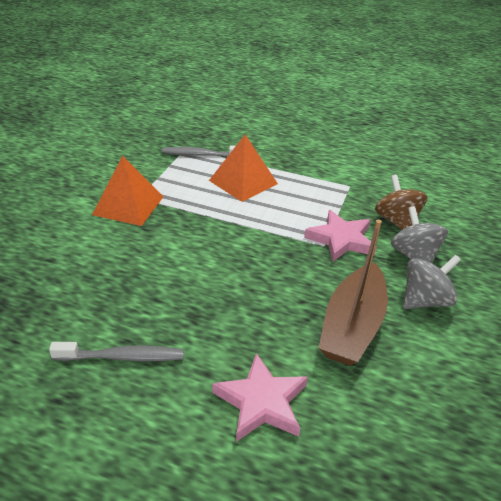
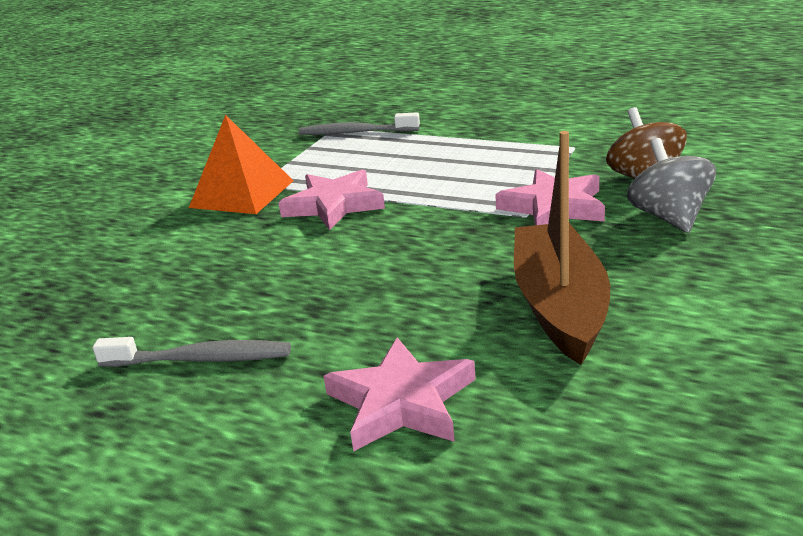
camera: 10 degrees right, 10 degrees down
(195, 223) = (334, 205): none -> pink star
(243, 182) = (412, 155): orange pyramid -> none
(352, 326) = (559, 305): brown boat -> brown boat turned 150 degrees clockwise
(425, 300) = (682, 268): grey spinning top -> none

